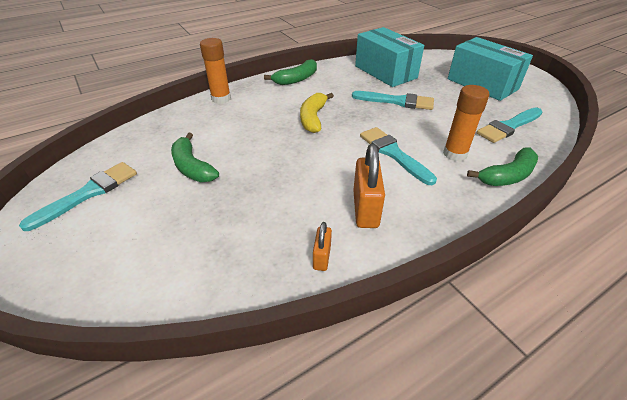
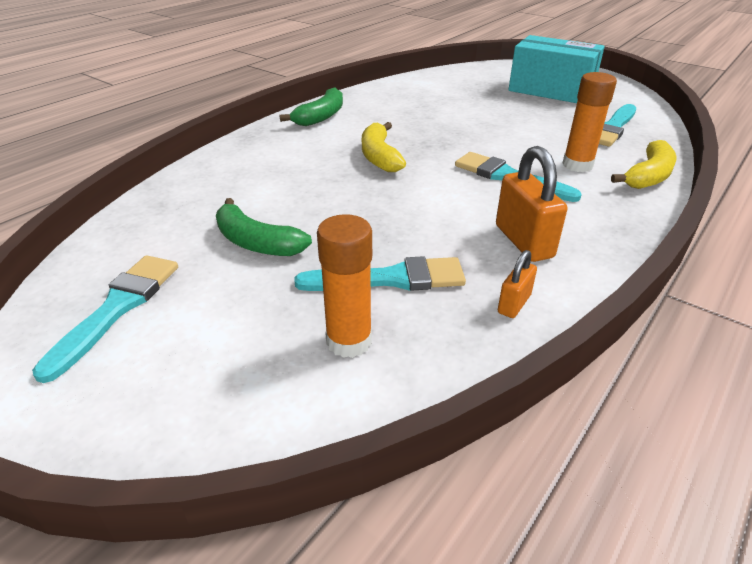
camera: 20 degrees left, 5 degrees down
(221, 99) = (231, 155): orange glue stick -> orange glue stick (349, 341)
(322, 257) = (514, 304): orange padlock -> orange padlock turned 45 degrees clockwise
(385, 72) = (429, 93): turquoise box -> none
(397, 101) = (469, 122): turquoise brush -> turquoise brush (390, 279)
(507, 176) = (648, 176): green banana -> yellow banana

